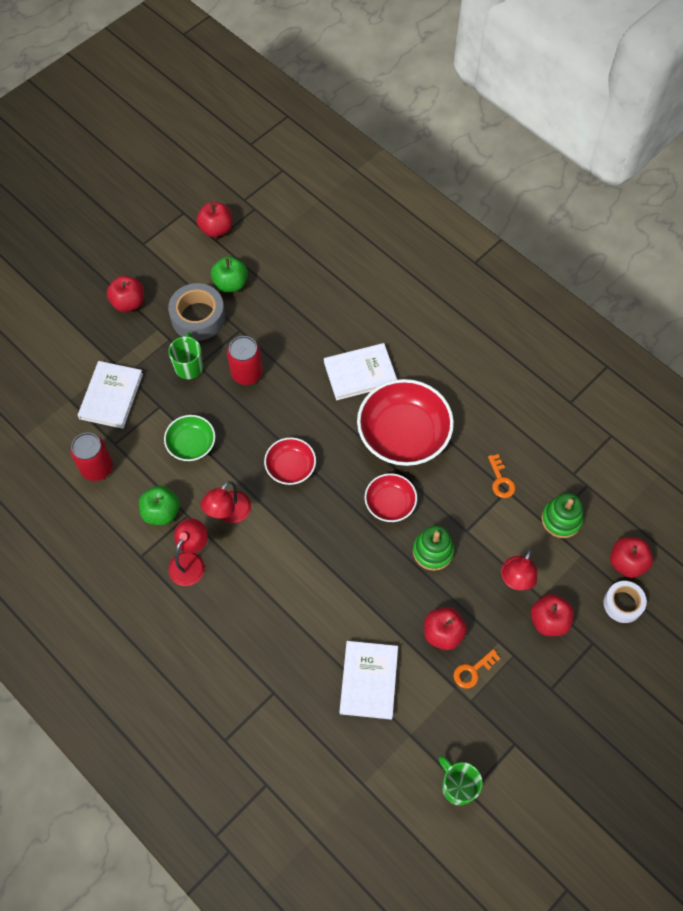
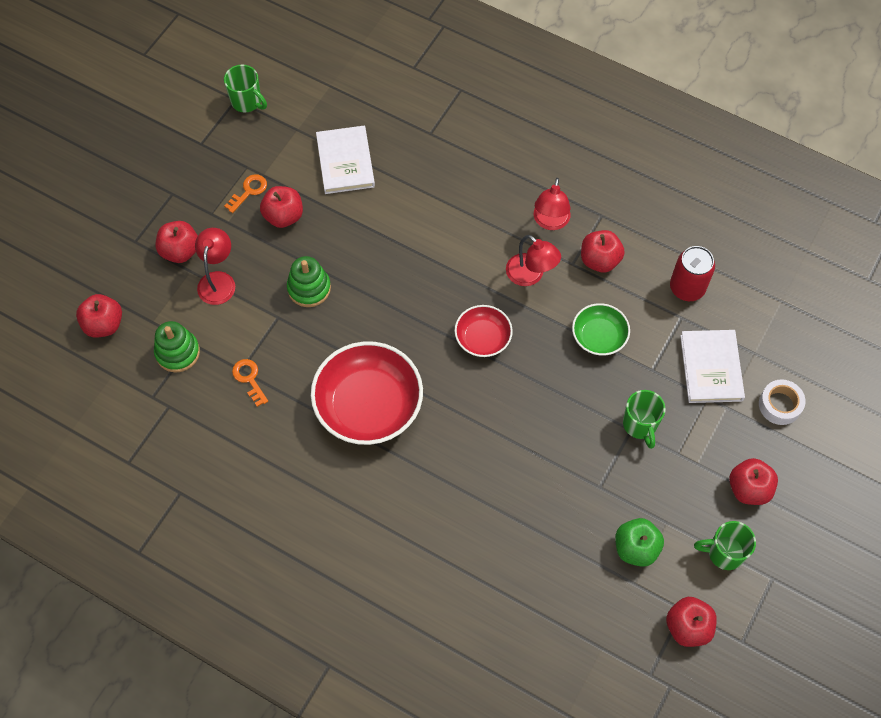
camera: 165 degrees right, 0 degrees up
(161, 512) = (599, 260): green apple -> red apple
(168, 266) = (724, 553): none -> green mug
(198, 317) = (656, 491): grey tape -> none
(228, 513) = (530, 275): red lamp -> red lamp turned 120 degrees clockwise
(247, 373) = (570, 433): red can -> none
(360, 373) = (438, 467): white book -> none
(390, 503) = (365, 325): red bowl -> none
(623, 604) = (106, 284): white tape -> white tape (779, 405)

